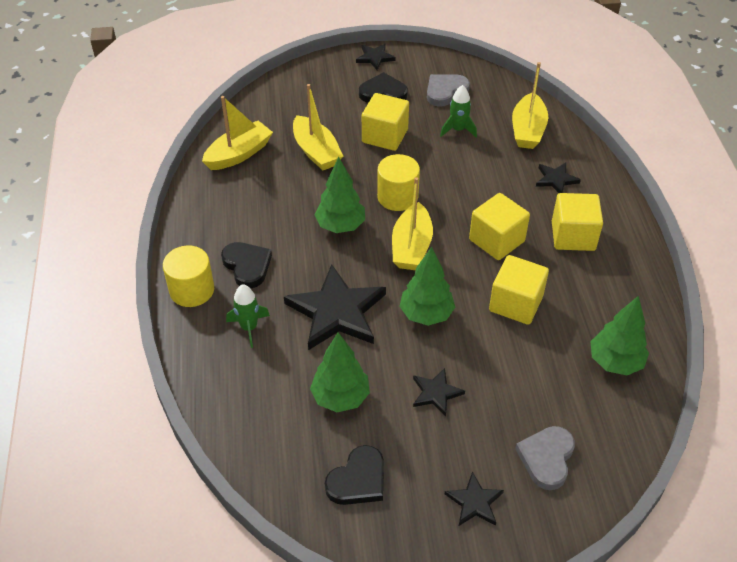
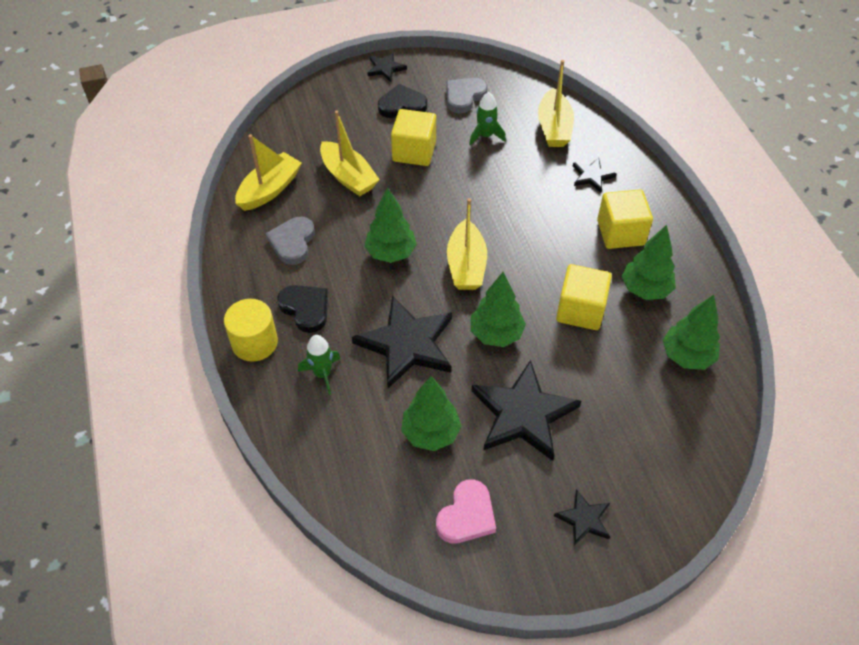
camera: 10 degrees left, 5 degrees up
(358, 480) = (467, 515): black heart -> pink heart
(397, 197) = (441, 214): yellow cylinder -> none
(436, 393) = (523, 414): black star -> black star, size x2.03
(496, 240) = (548, 247): yellow cube -> none
(546, 458) = (643, 464): grey heart -> grey heart (292, 242)
(586, 293) = (645, 289): none -> green tree

